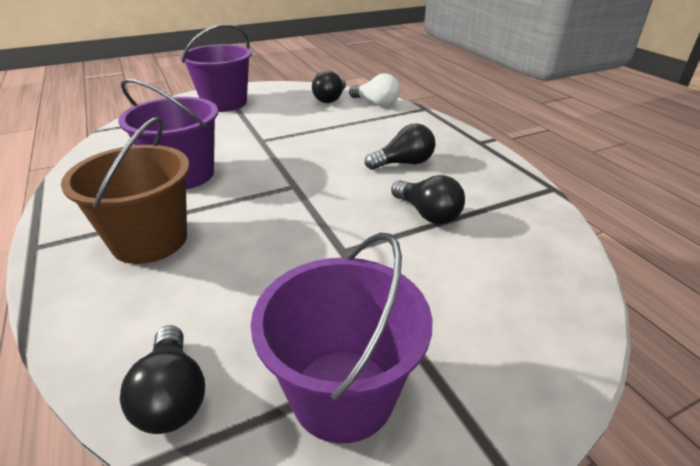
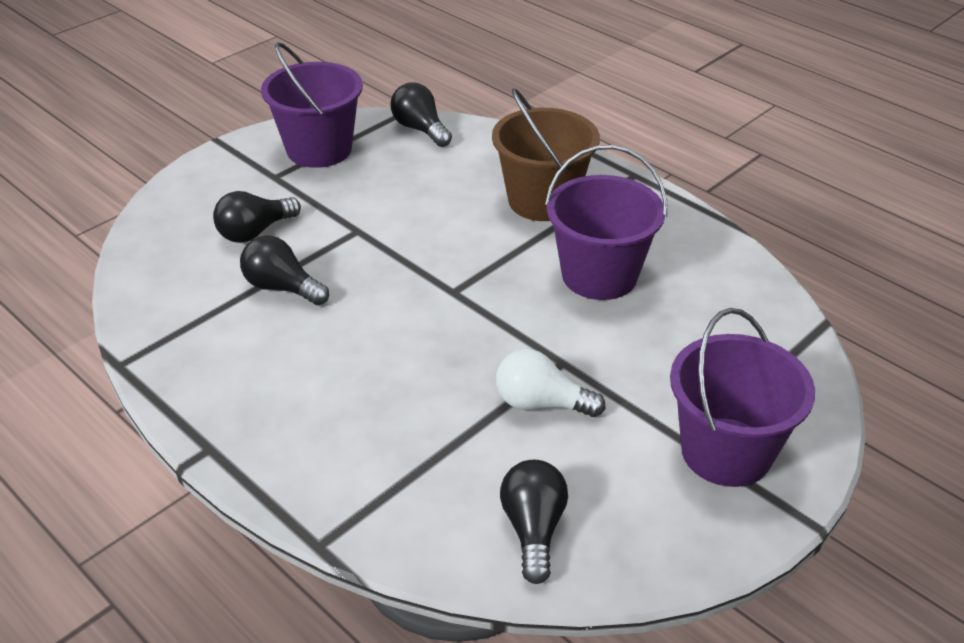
camera: 160 degrees right, 5 degrees up
(376, 103) = (428, 538): white light bulb -> white light bulb (541, 403)
(403, 163) = (327, 363): black light bulb -> black light bulb (255, 232)

